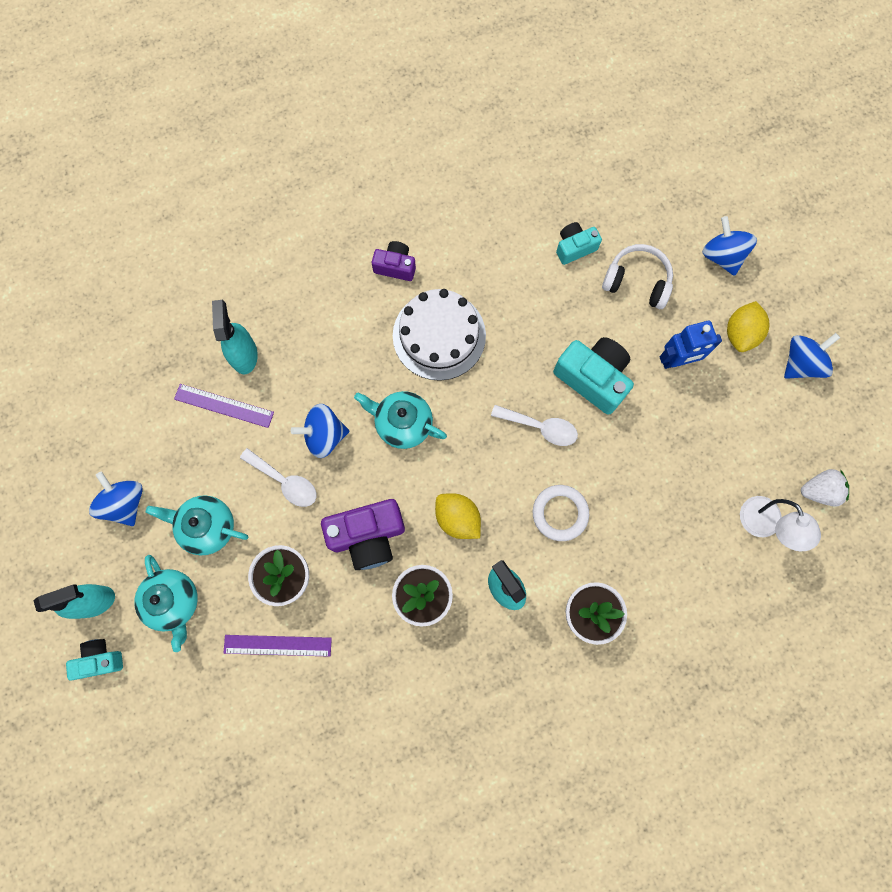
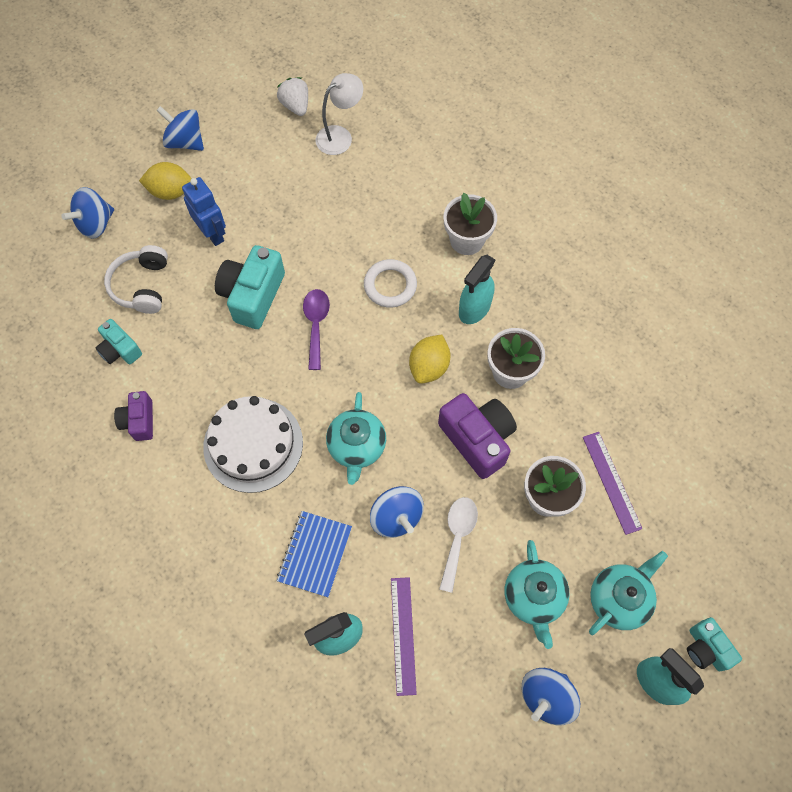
camera: 110 degrees left, 10 degrees down
(320, 357) = (315, 554): none -> blue notebook
(395, 266) = (188, 514): purple camera -> purple camera (139, 421)
(540, 427) = (316, 325): white spoon -> purple spoon

